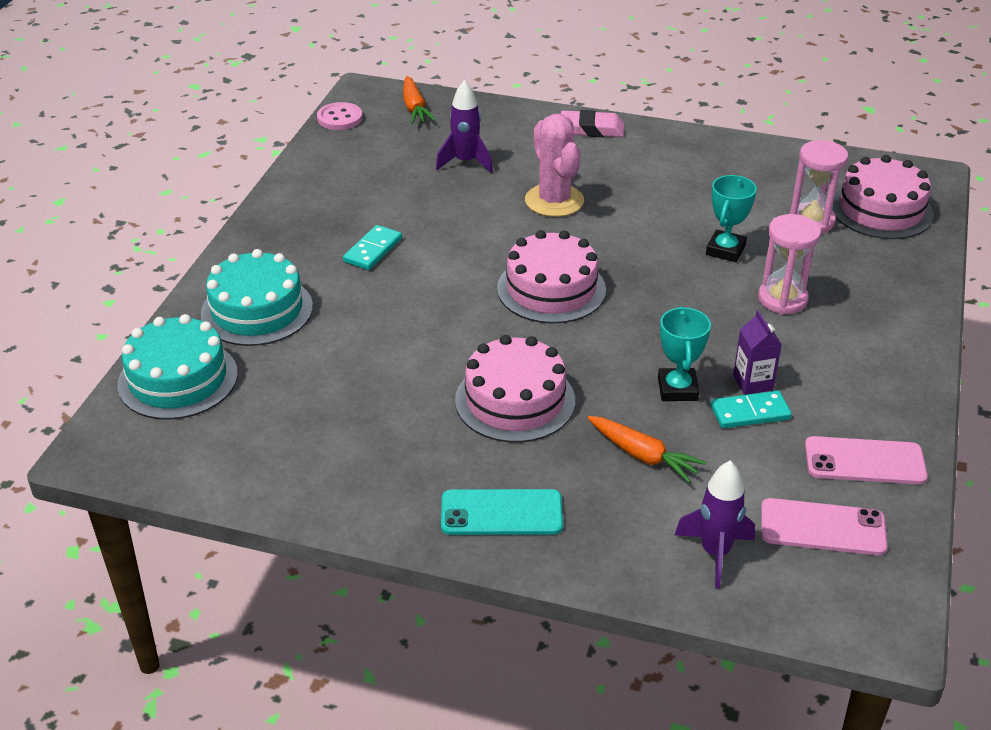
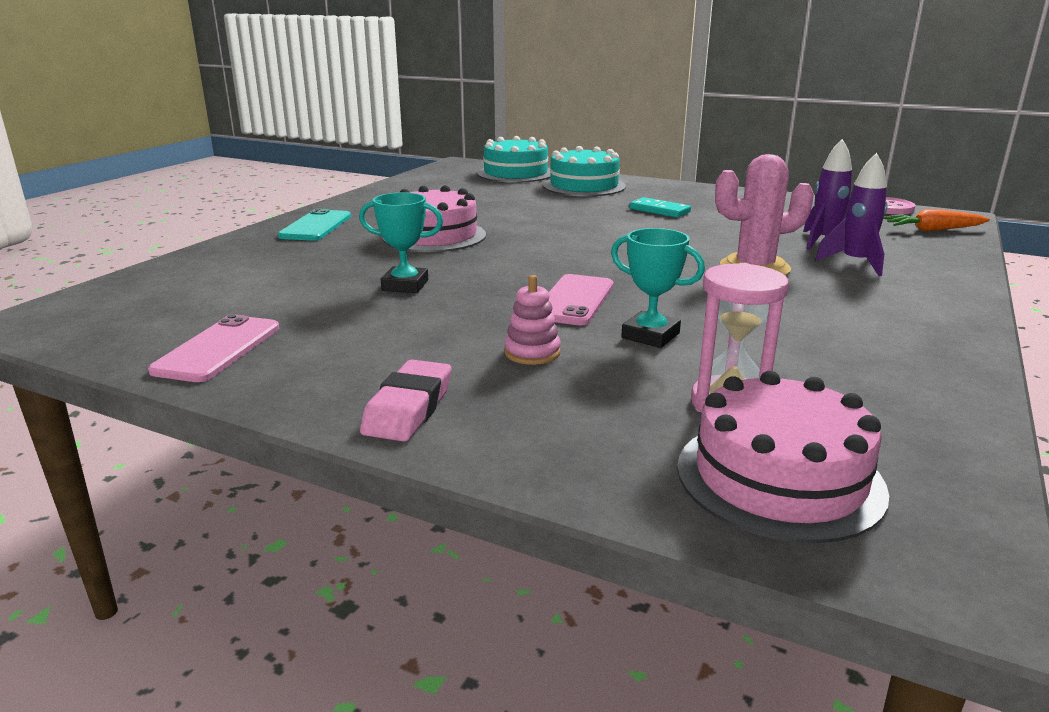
camera: 100 degrees right, 15 degrees down
(551, 289) = (587, 256): pink cake -> none
(592, 129) = (942, 297): pink eraser -> pink eraser (409, 408)
(643, 455) = (330, 265): orange carrot -> none
(715, 553) = (194, 276): purple rocket -> purple rocket (855, 263)
(750, 412) = (345, 309): turquoise domino -> none
(753, 383) = (388, 316): purple carton -> none
(782, 299) = (532, 353): pink hourglass -> pink stacking toy
(822, 527) = (163, 315): pink phone -> pink phone (574, 300)

